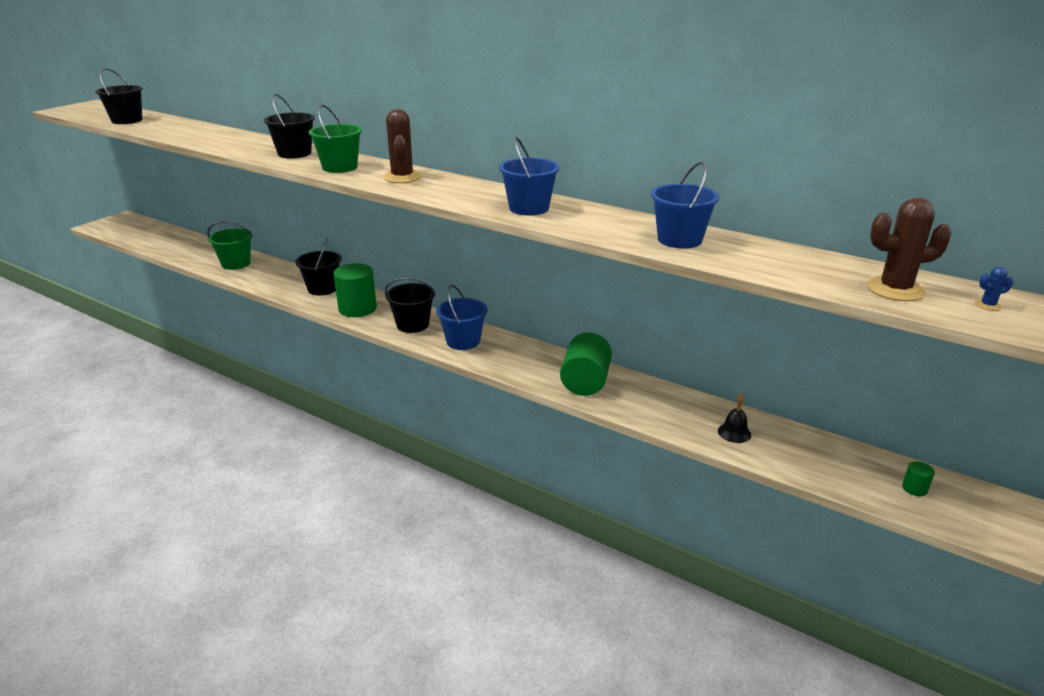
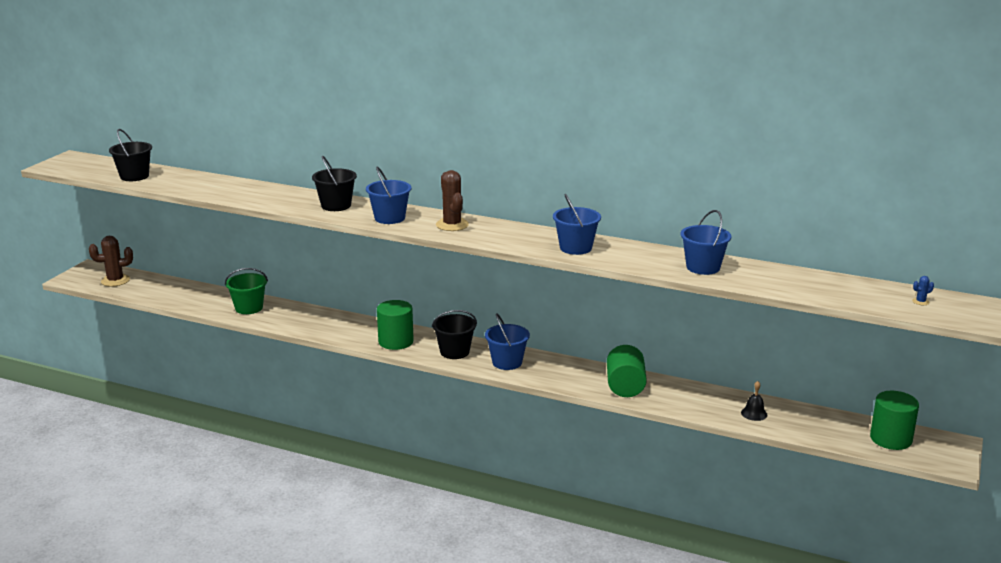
camera: 10 degrees left, 5 degrees down
(322, 288) = (351, 325): black bucket -> none
(340, 167) = (390, 218): green bucket -> blue bucket
(895, 289) = (860, 295): brown cactus -> brown cactus (115, 281)
(914, 488) = (891, 439): green cylinder -> green cylinder, size x2.33

